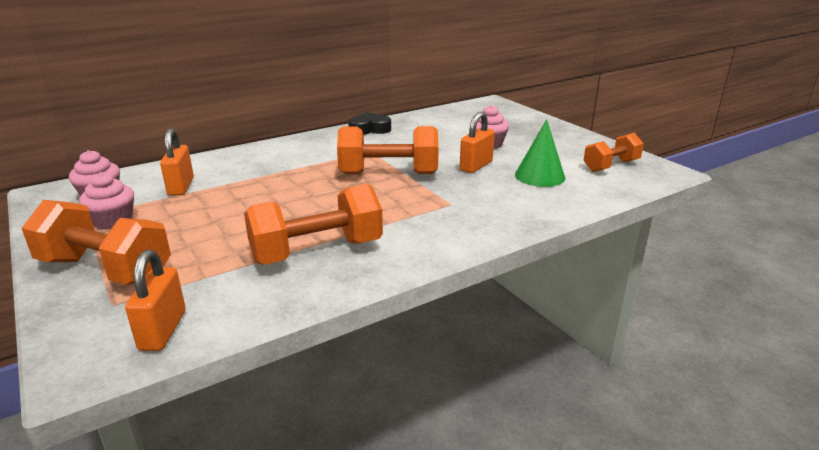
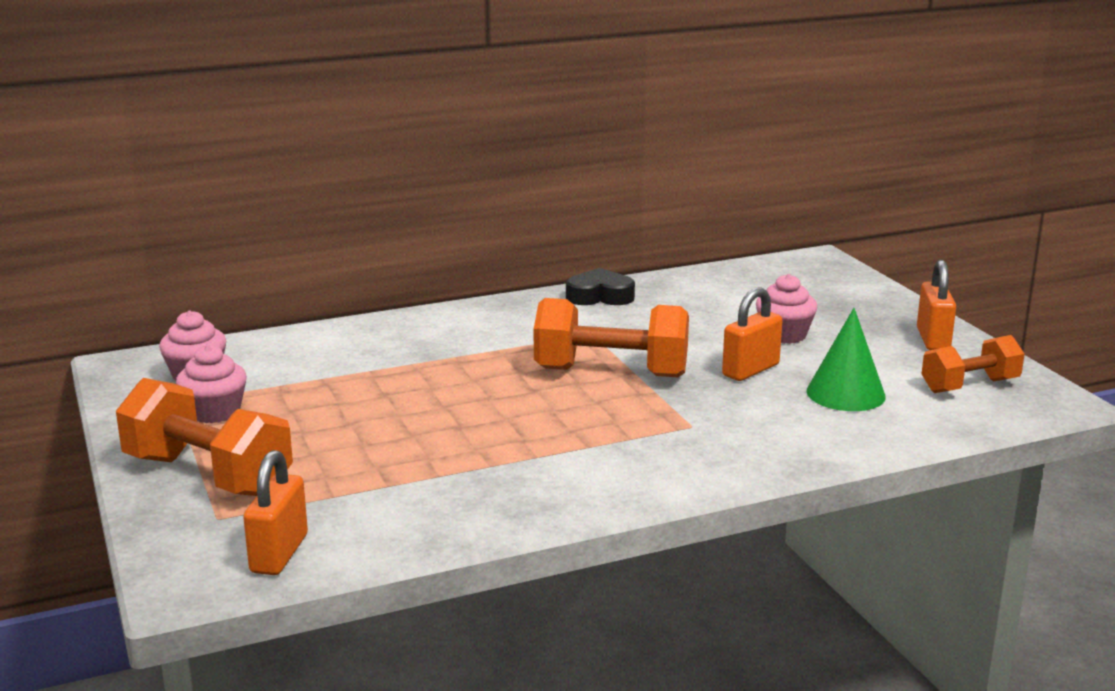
camera: 10 degrees right, 5 degrees down
(181, 187) = (306, 370): orange padlock -> orange padlock (933, 339)
(317, 251) = (484, 476): orange dumbbell -> none

